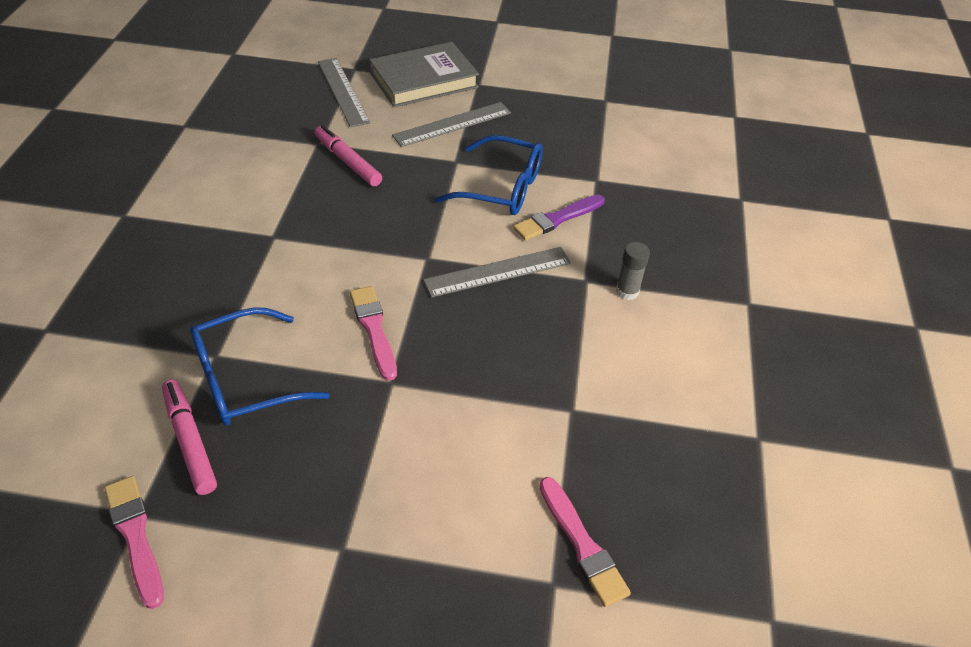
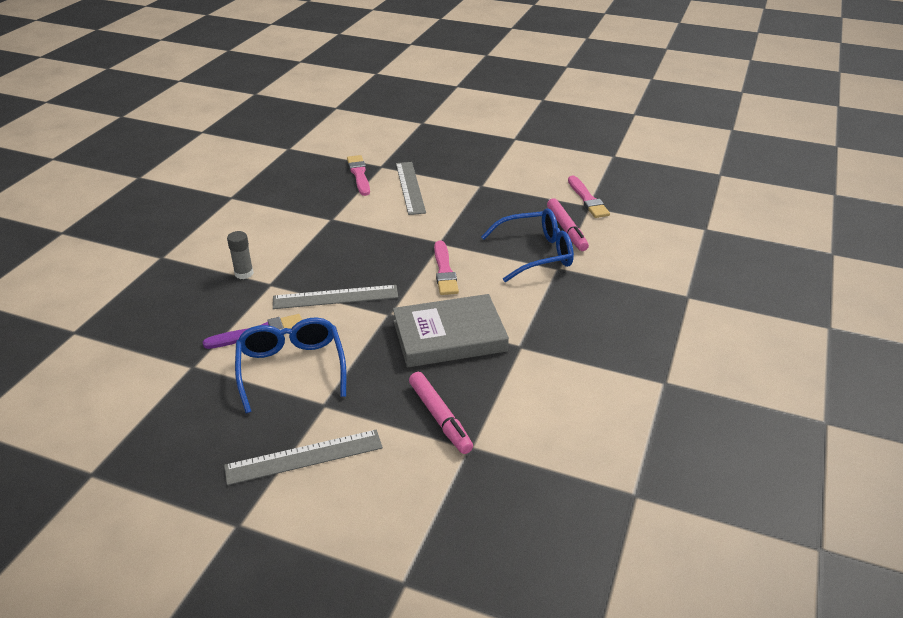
camera: 165 degrees left, 10 degrees down
(343, 91) = (428, 533): grey ruler -> grey ruler (410, 187)
(423, 80) = (309, 543): grey book -> grey book (449, 336)
(502, 188) = (291, 368): blue glasses -> blue glasses turned 45 degrees clockwise

